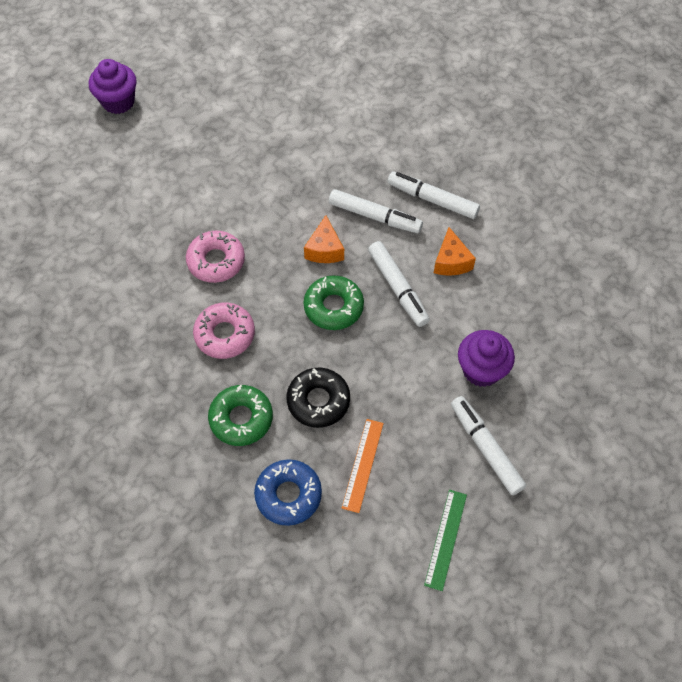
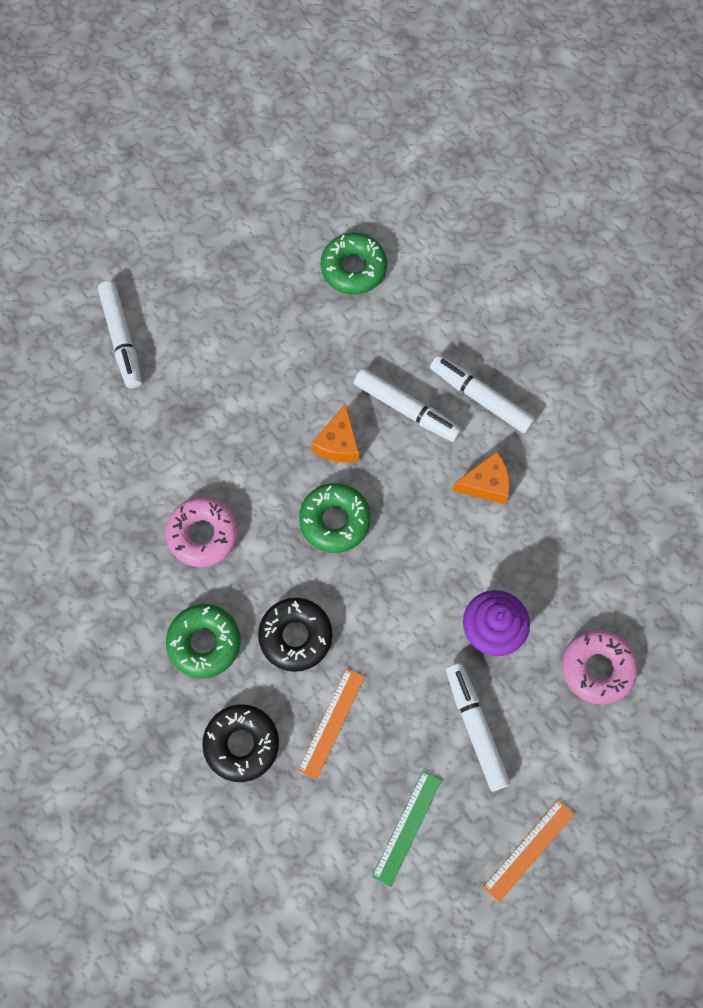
camera: 10 degrees right, 10 degrees up
(118, 102) = (124, 201): purple cupcake -> none
(216, 261) = (208, 438): pink donut -> pink donut (597, 668)
(288, 495) = (241, 744): blue donut -> black donut
(311, 123) = (353, 268): none -> green donut
(398, 287) = (415, 508): white marker -> white marker (122, 338)
(451, 261) = (486, 484): orange cheese -> orange cheese turned 105 degrees counterclockwise
(554, 539) = (529, 850): none -> orange ruler

